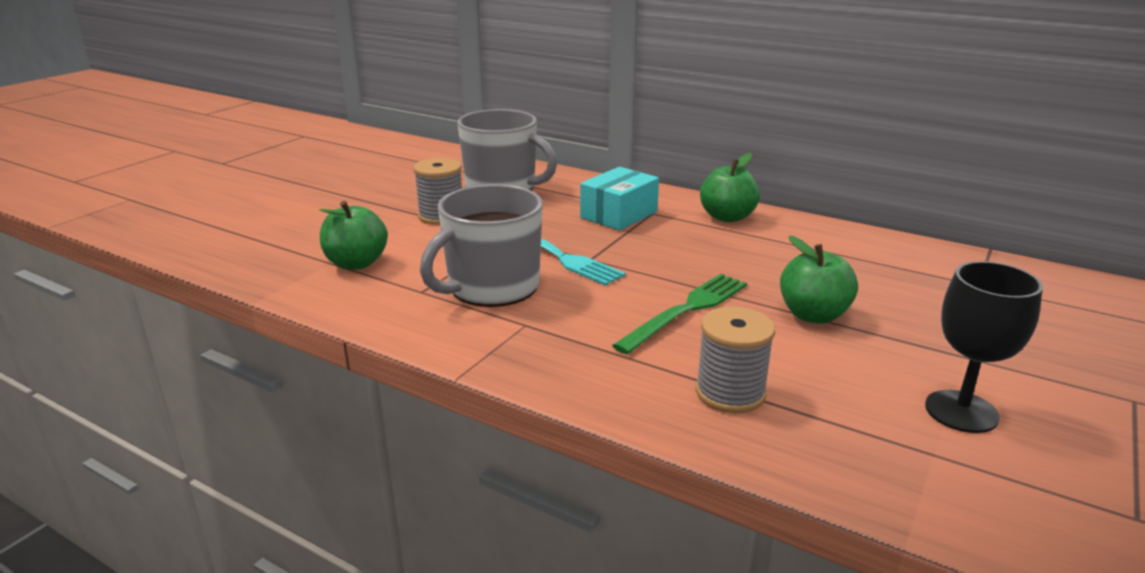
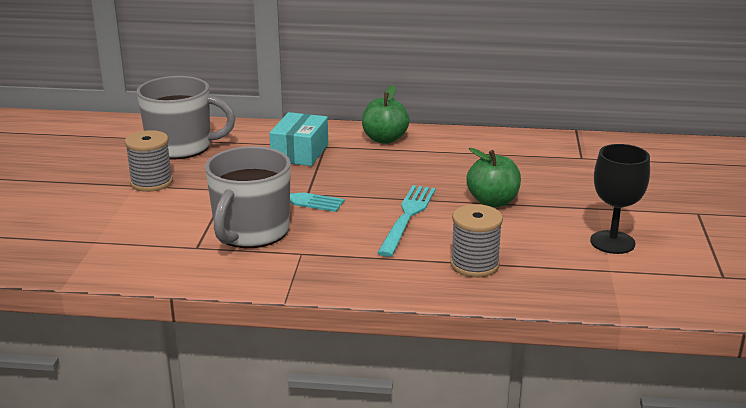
camera: 25 degrees left, 0 degrees up
(356, 263) = (118, 237): green apple -> none
(686, 311) = (407, 217): green fork -> turquoise fork

